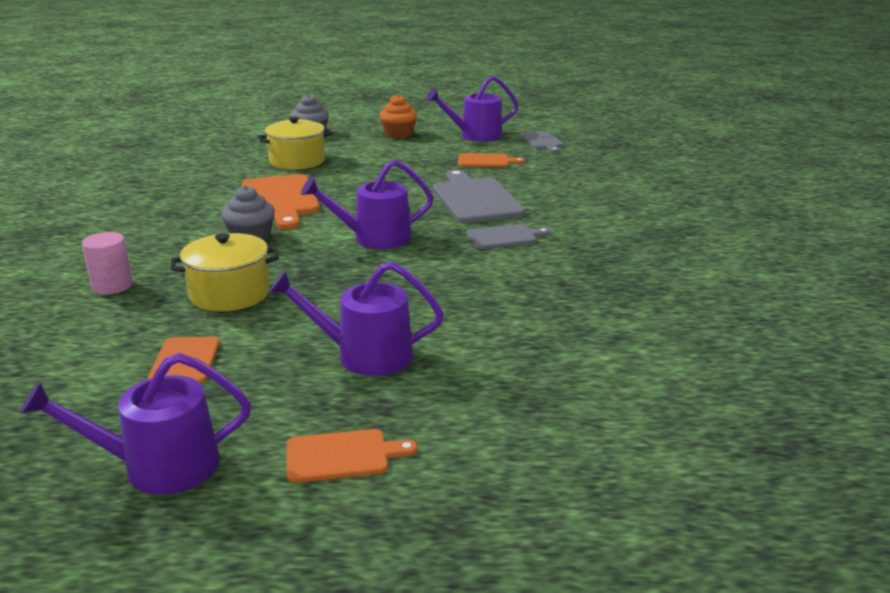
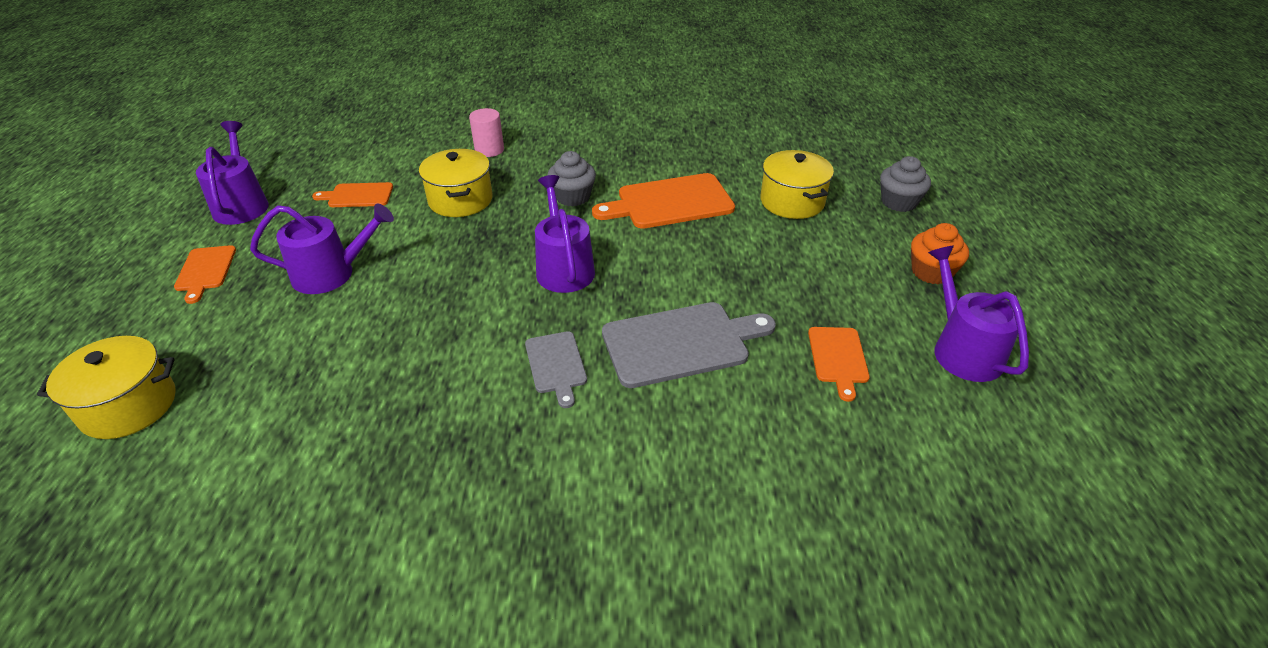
camera: 90 degrees right, 15 degrees up
(365, 355) = (331, 274): purple watering can -> purple watering can turned 75 degrees clockwise
(542, 141) = (966, 432): grey cutting board -> none
(605, 442) = (128, 406): none -> yellow pot

